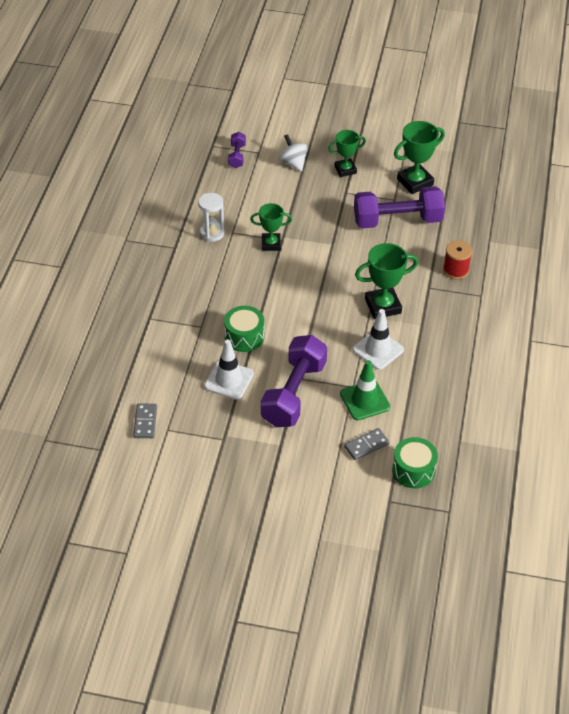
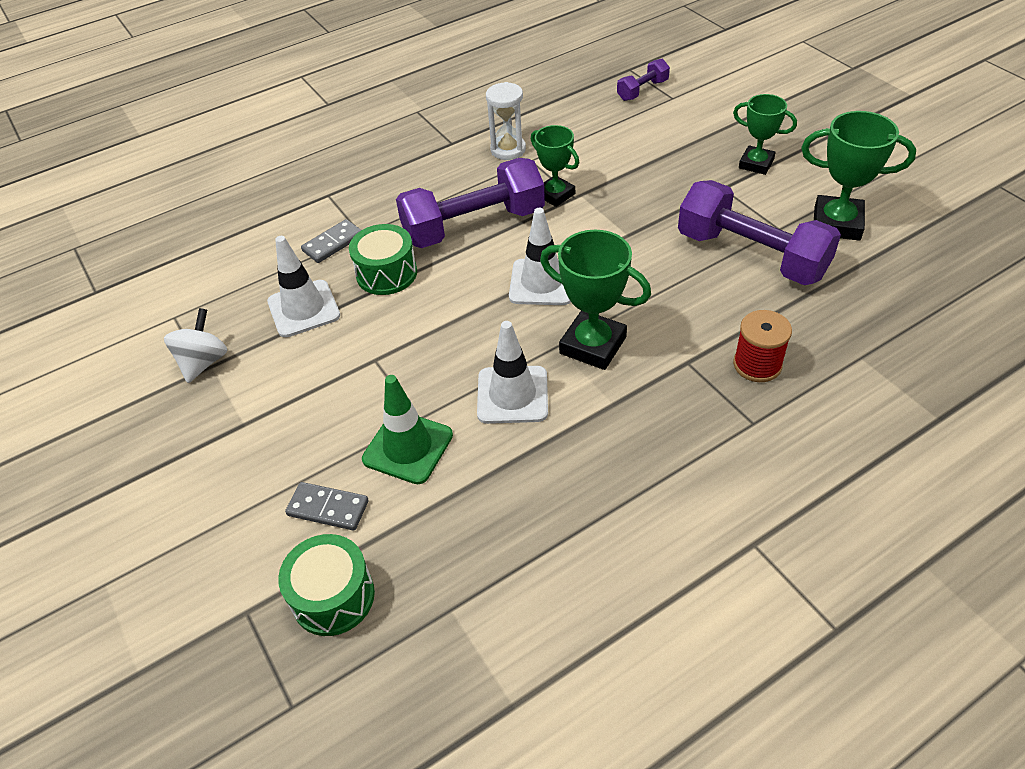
camera: 50 degrees right, 0 degrees up
(145, 422) = (168, 294): grey domino -> grey domino (333, 243)
(293, 163) = (699, 126): white spinning top -> white spinning top (203, 362)
(294, 393) = (344, 375): purple dumbbell -> purple dumbbell (474, 226)
(324, 292) = (542, 282): none -> white traffic cone

